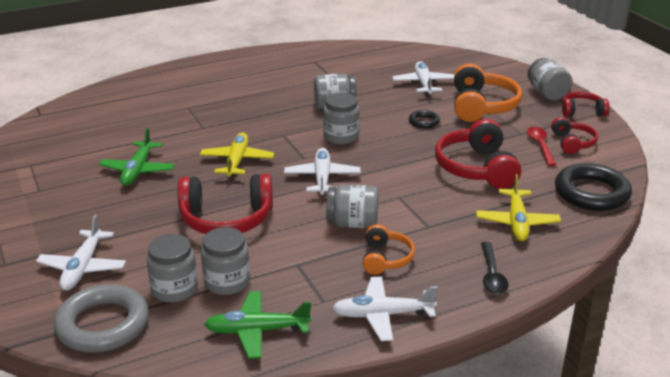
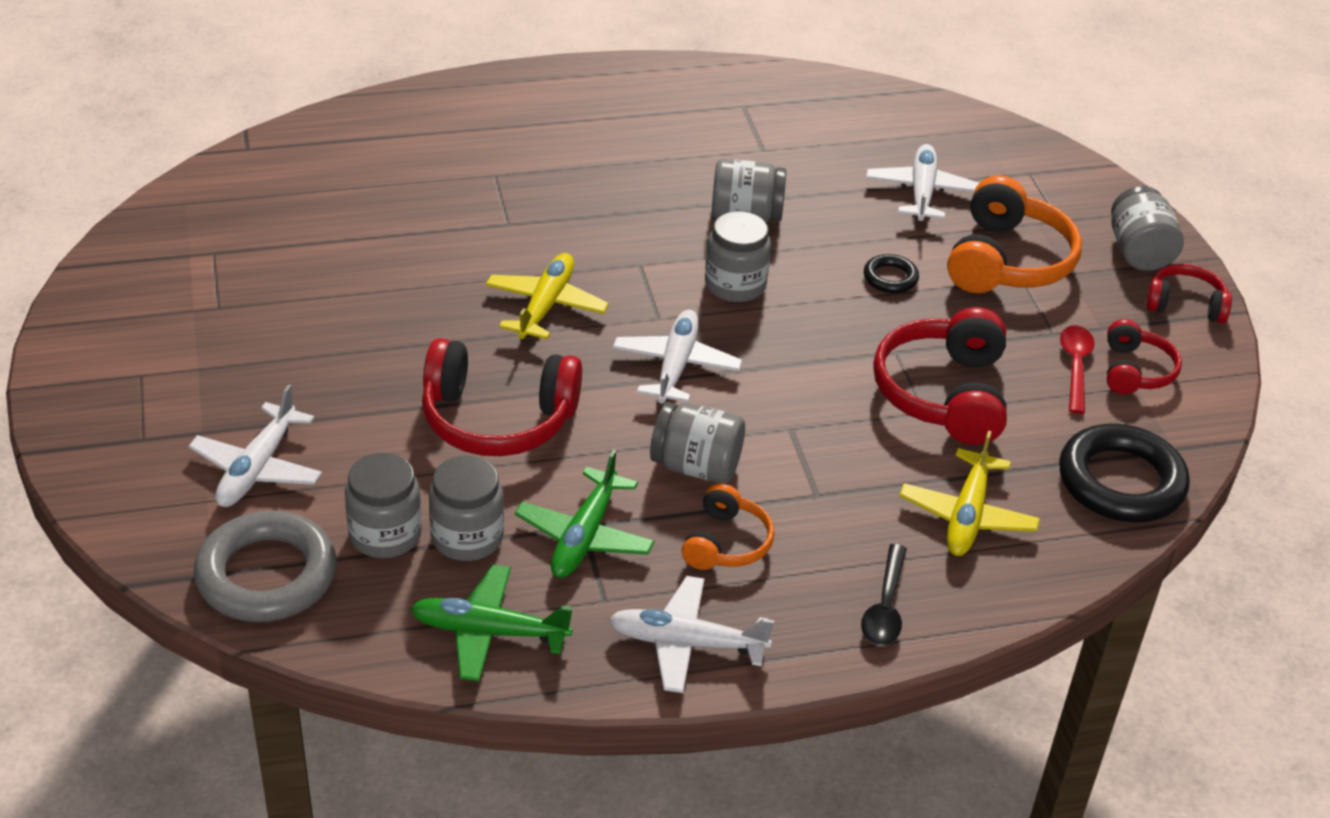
camera: 10 degrees right, 10 degrees up
(138, 170) = (380, 295): green plane -> green plane (584, 536)

